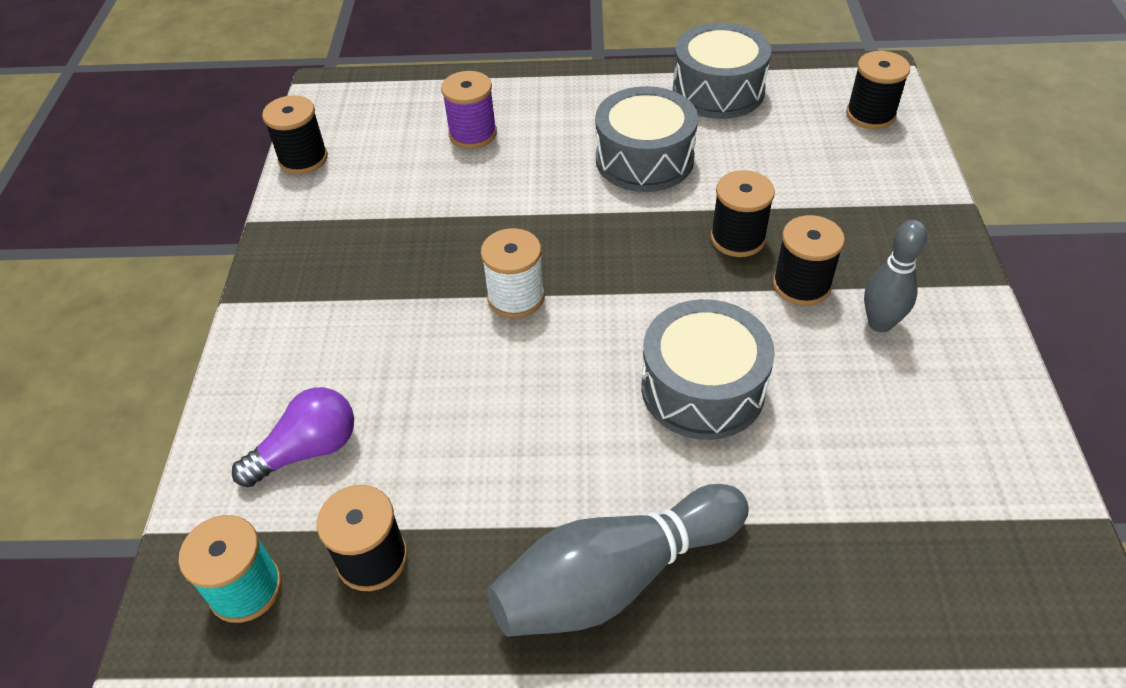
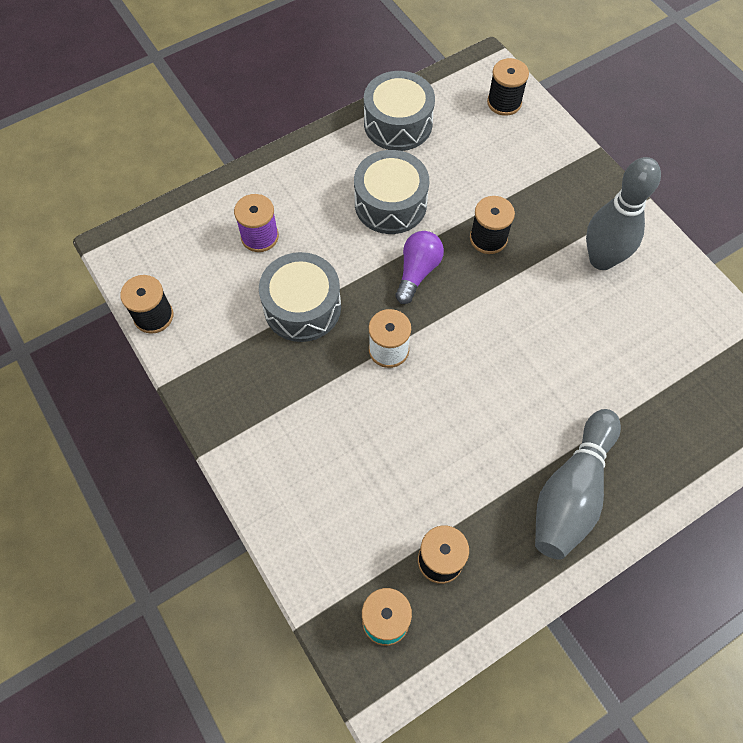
camera: 35 degrees left, 15 degrees up
(307, 450) = (348, 521): purple light bulb -> purple light bulb (417, 272)
(702, 388) = (538, 353): grey drum -> grey drum (302, 307)
(801, 285) = (545, 254): black spool -> none
(880, 323) = (601, 259): grey bowling pin -> grey bowling pin, size x1.69

